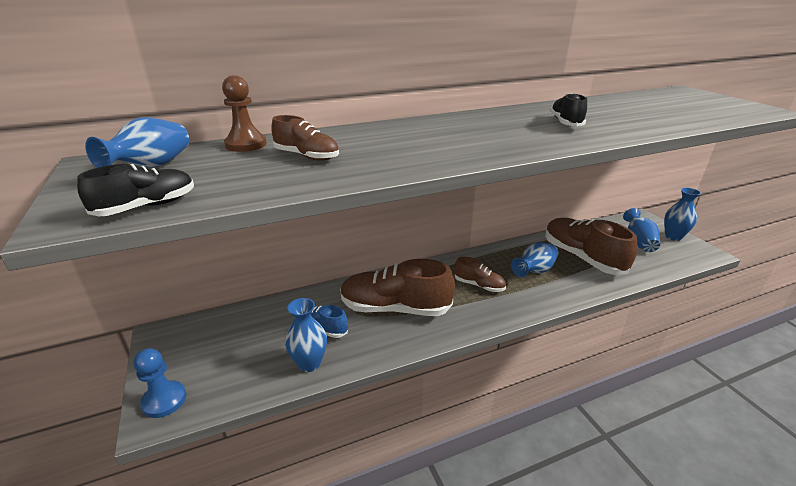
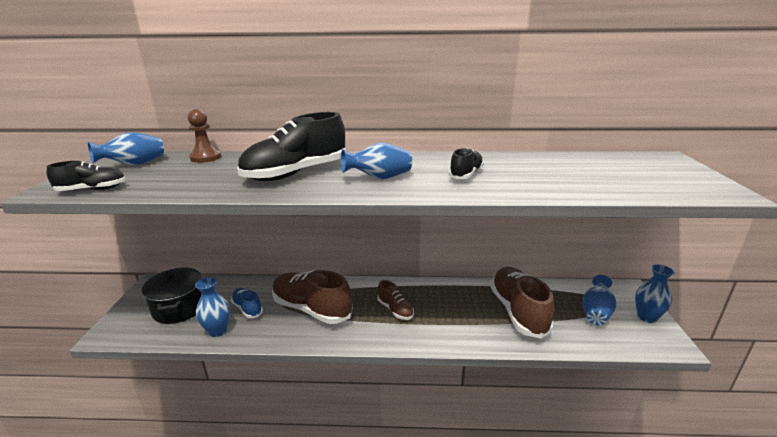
camera: 25 degrees right, 5 degrees down
(164, 400) = (119, 325): blue pawn -> none
(231, 353) = (179, 308): none -> black pot
(307, 156) = (225, 172): brown shoe -> none
(397, 145) = (296, 173): none -> black shoe
(534, 271) = (457, 311): blue vase -> blue vase (379, 178)

